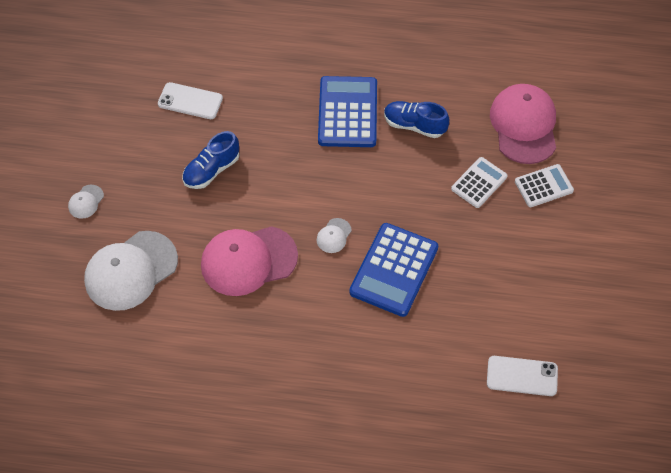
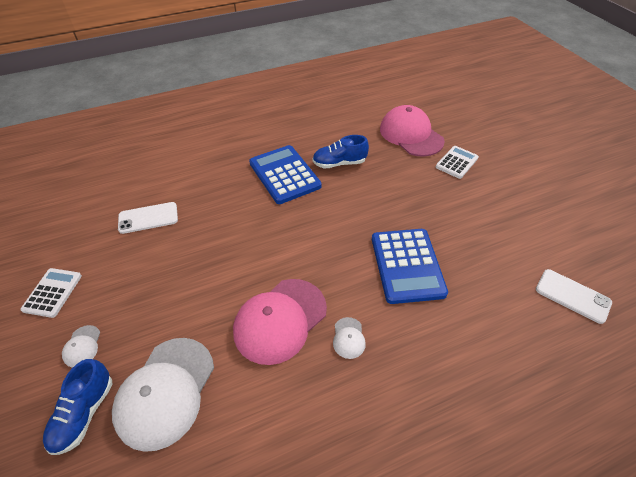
camera: 30 degrees left, 10 degrees down
(211, 170) = (198, 261): blue shoe -> blue shoe (84, 413)
(334, 236) = (339, 263): white cap -> white cap (348, 338)
(479, 183) = (414, 178): white calculator -> white calculator (52, 293)
(522, 376) = (572, 296): white phone -> white phone turned 60 degrees clockwise

